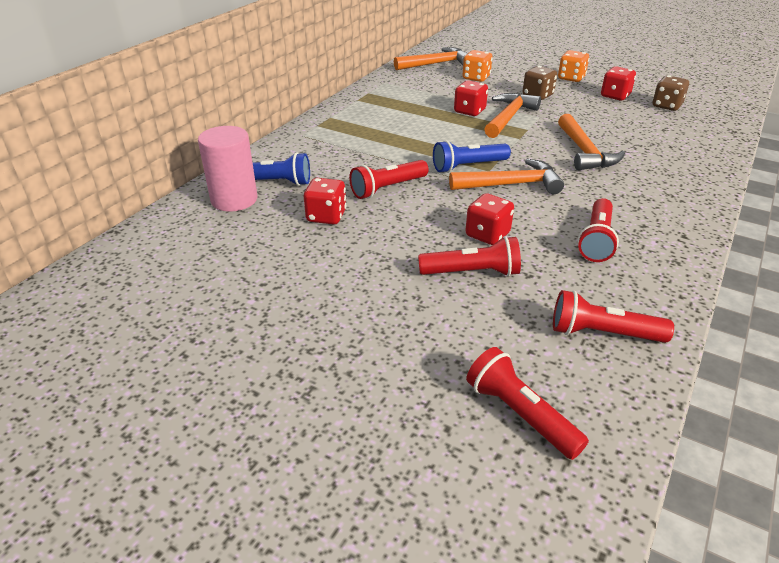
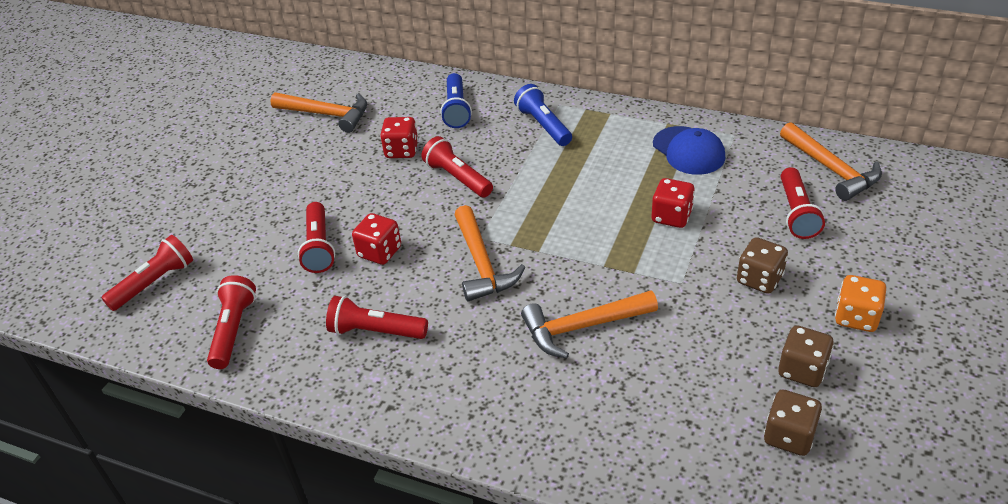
camera: 85 degrees right, 5 degrees up
(234, 200) = (423, 97): pink cylinder -> none
(396, 97) = (688, 151): none -> blue cap
(468, 166) = (517, 228): blue flashlight -> blue flashlight (543, 125)
(476, 78) = (796, 213): orange dice -> red flashlight
(509, 117) = (666, 253): orange hammer -> orange hammer (327, 115)
(615, 96) = (802, 370): red dice -> brown dice

